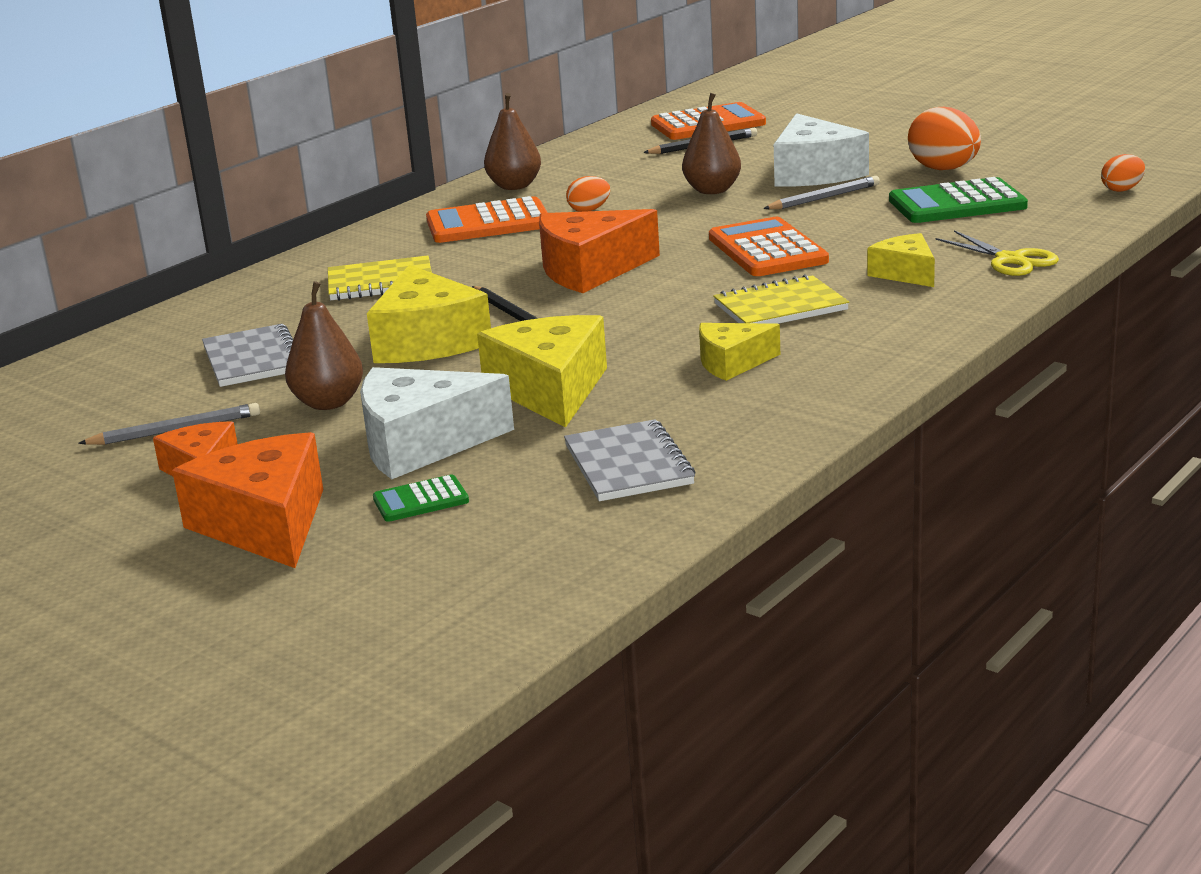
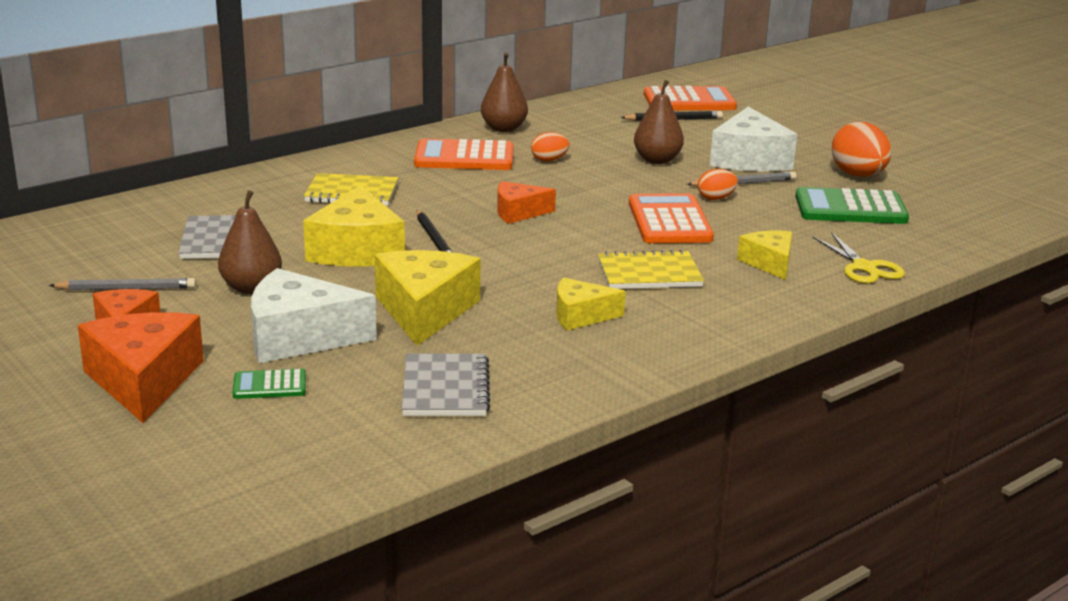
camera: 10 degrees right, 0 degrees up
(590, 270) = (518, 212): orange cheese -> orange cheese, size x0.59
(1122, 190) = (999, 221): orange egg -> orange egg (716, 198)

